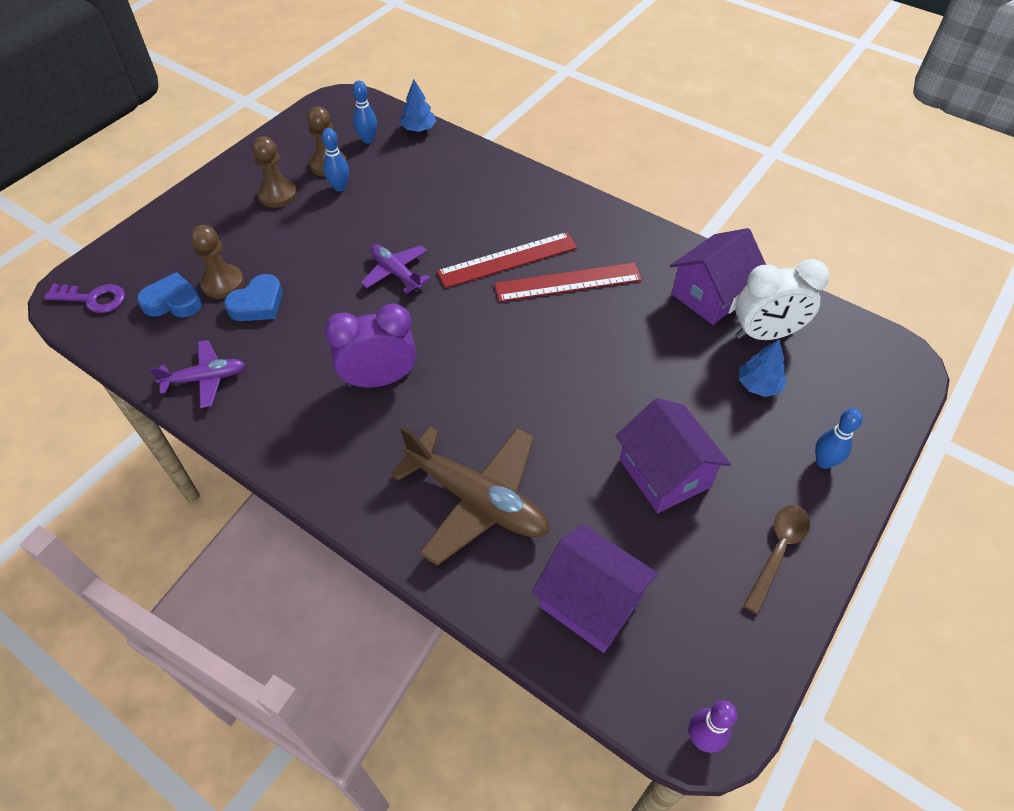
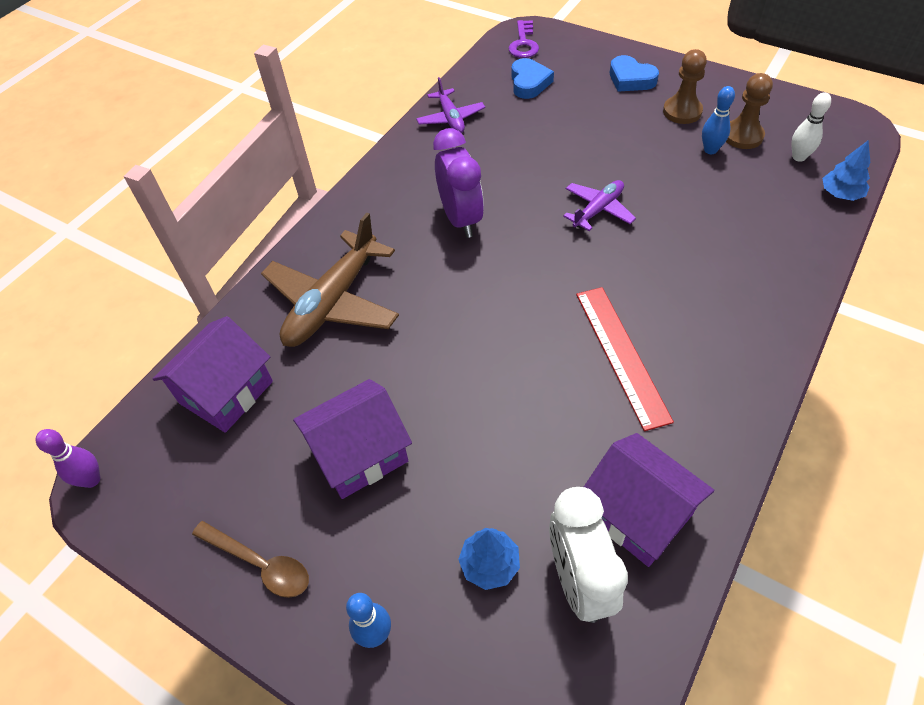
camera: 90 degrees right, 0 degrees up
(222, 283) = (556, 104): brown pawn -> none
(258, 304) = (536, 129): blue heart -> blue heart (630, 79)
(368, 139) = (799, 157): blue bowling pin -> white bowling pin
(508, 260) = (642, 296): red ruler -> none

